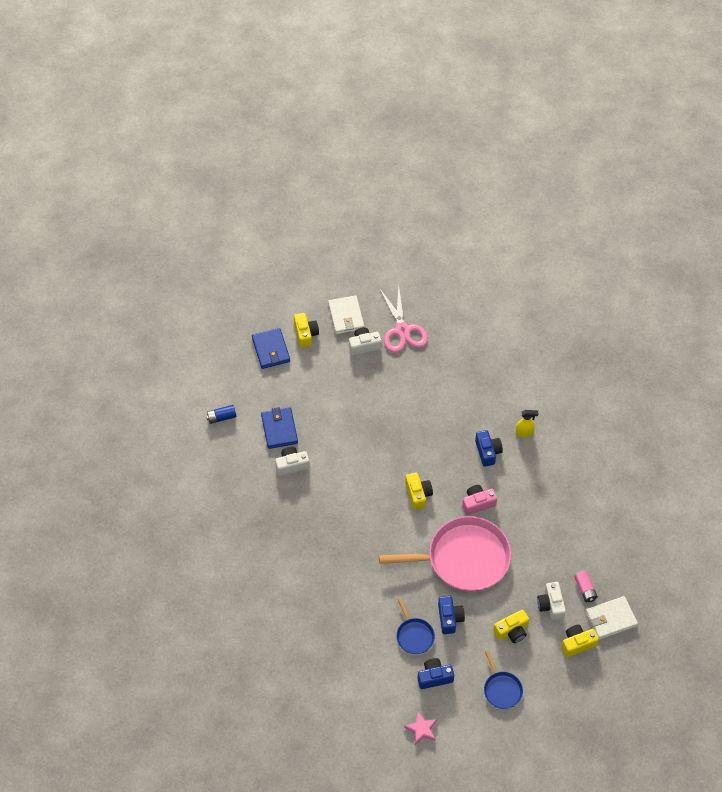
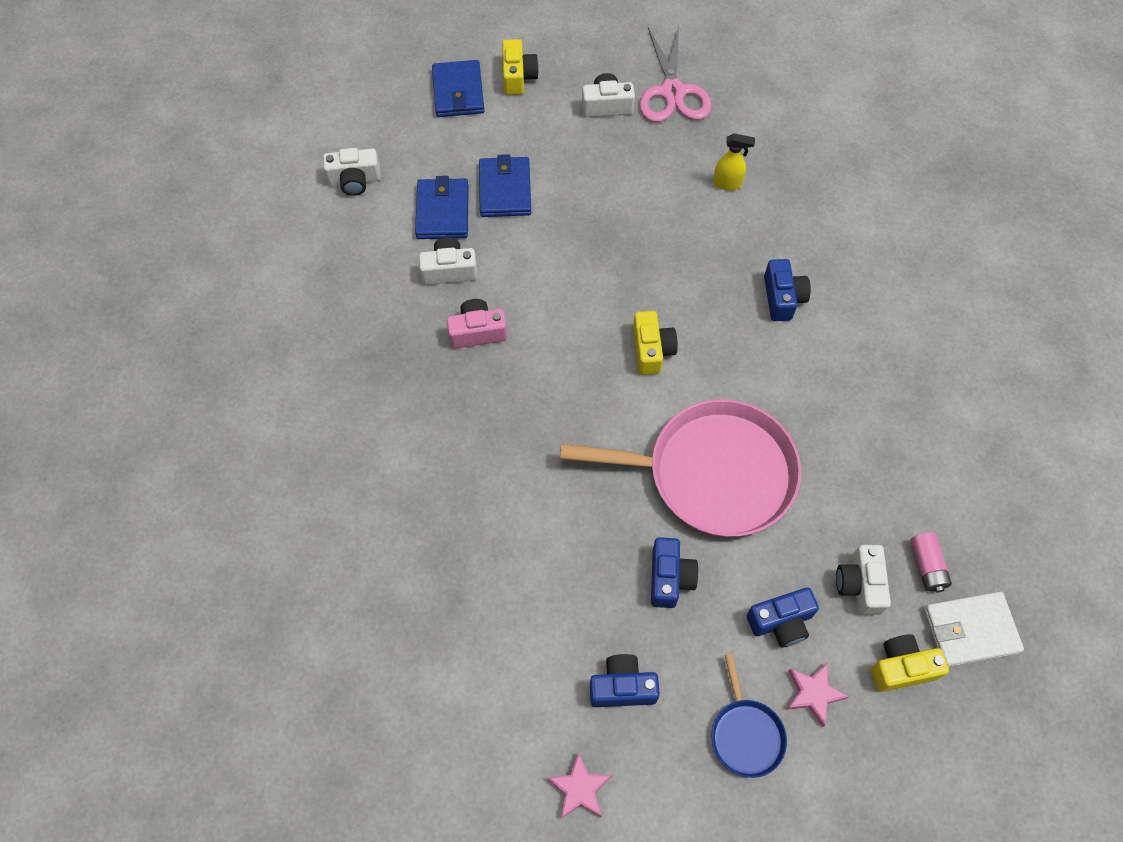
camera: 10 degrees right, 5 degrees up
(221, 417) = (354, 180): blue battery -> white camera
(313, 410) = (505, 190): none -> blue wallet
(346, 316) = (587, 60): white wallet -> none
(414, 635) = (599, 600): blue pan -> none
(478, 503) = (752, 381): pink camera -> pink camera (477, 332)
(512, 631) = (781, 622): yellow camera -> blue camera
(524, 433) = (850, 277): yellow spray bottle -> yellow spray bottle (727, 183)
(533, 664) = (813, 694): none -> pink star

